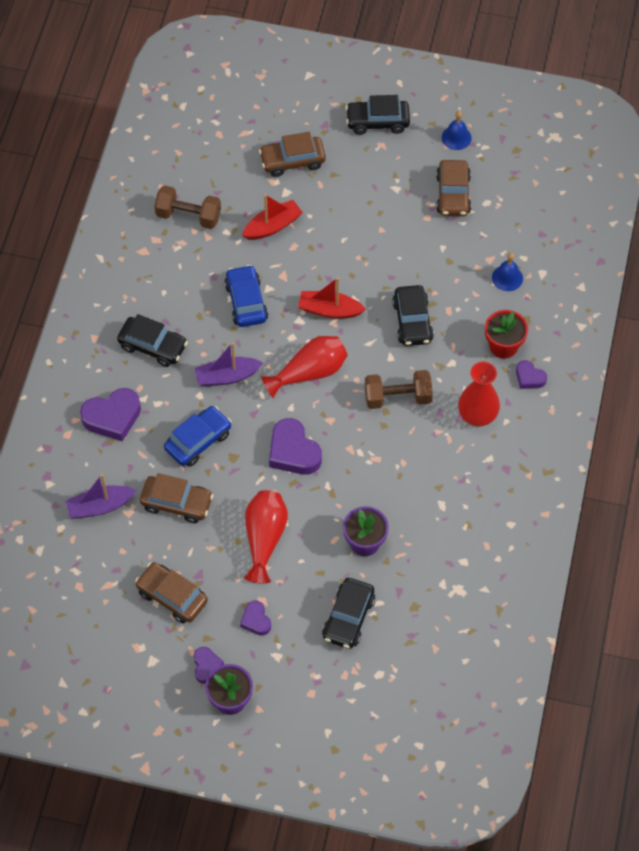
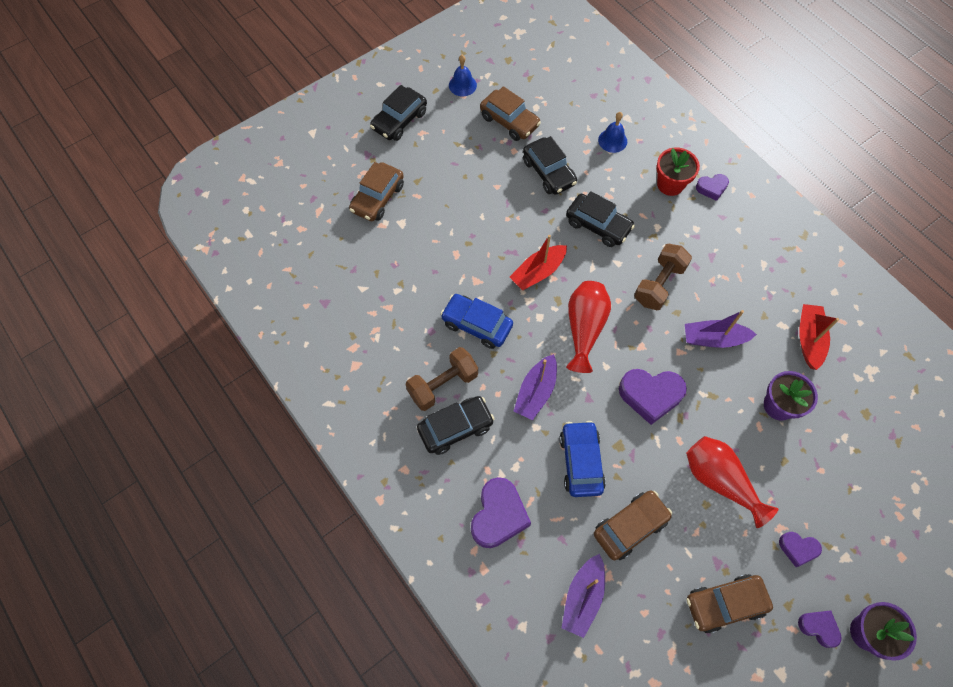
camera: 50 degrees left, 5 degrees up
(188, 216) = (355, 306): brown dumbbell -> brown dumbbell (443, 385)
(272, 226) = (424, 254): red boat -> red boat (809, 339)
(348, 618) = (844, 471): black car -> black car (549, 172)
(383, 464) = (713, 339): none -> purple boat
(477, 416) = (719, 244): red vase -> none

